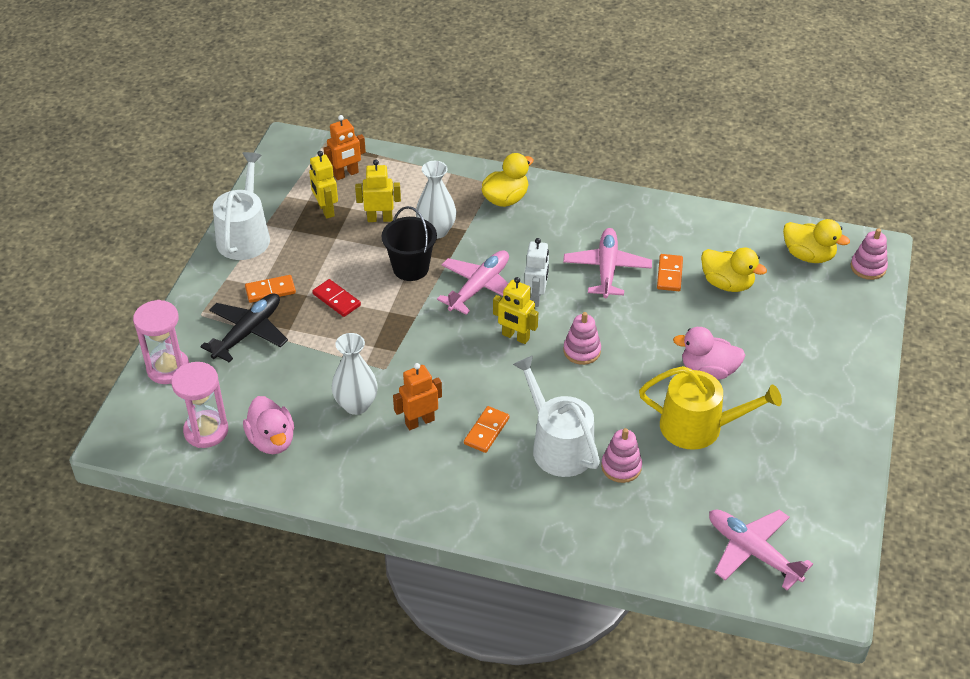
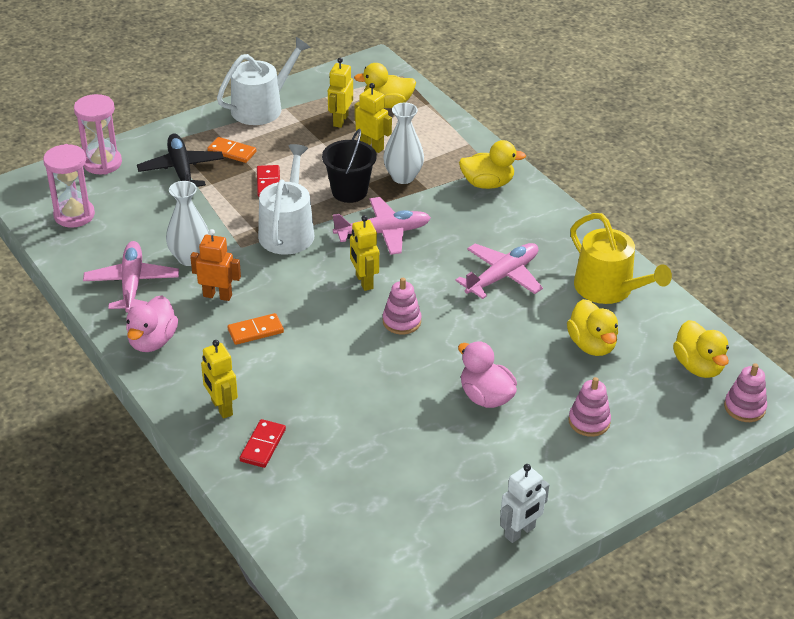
camera: 40 degrees right, 5 degrees down
(248, 332) = (181, 170): black plane -> black plane turned 90 degrees counterclockwise
(272, 440) = (106, 246): pink duck -> pink duck (152, 341)
(346, 174) = (387, 104): orange robot -> yellow duck
(536, 297) = (417, 264): white robot -> white robot (520, 532)
(540, 510) = (221, 407): none -> yellow robot
(558, 446) = (293, 374): white watering can -> white watering can (288, 231)
(607, 517) = (263, 445): none -> red domino
(621, 467) = (321, 419): pink stacking toy -> pink stacking toy (589, 421)
(669, 274) = (550, 310): orange domino -> none
(699, 427) = (421, 431): yellow watering can -> yellow watering can (609, 289)
(753, 552) = (340, 546): pink plane -> pink plane (132, 284)

